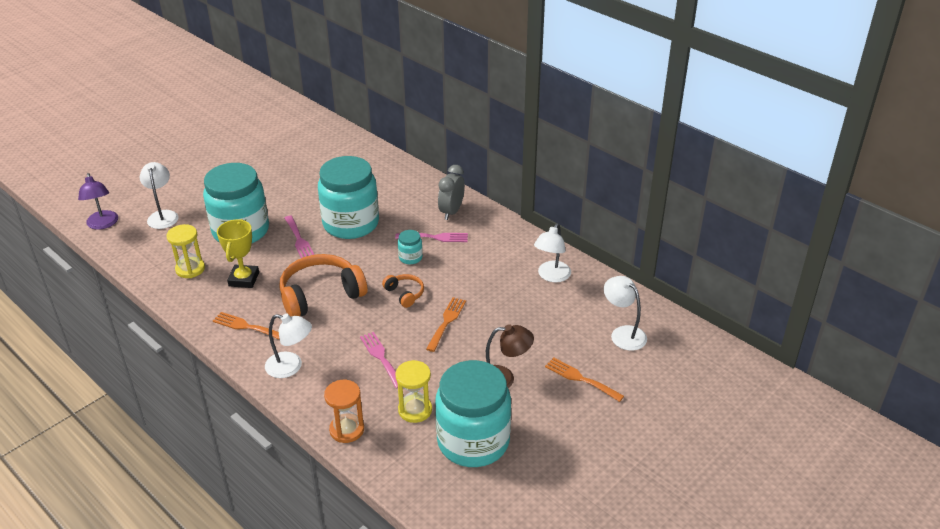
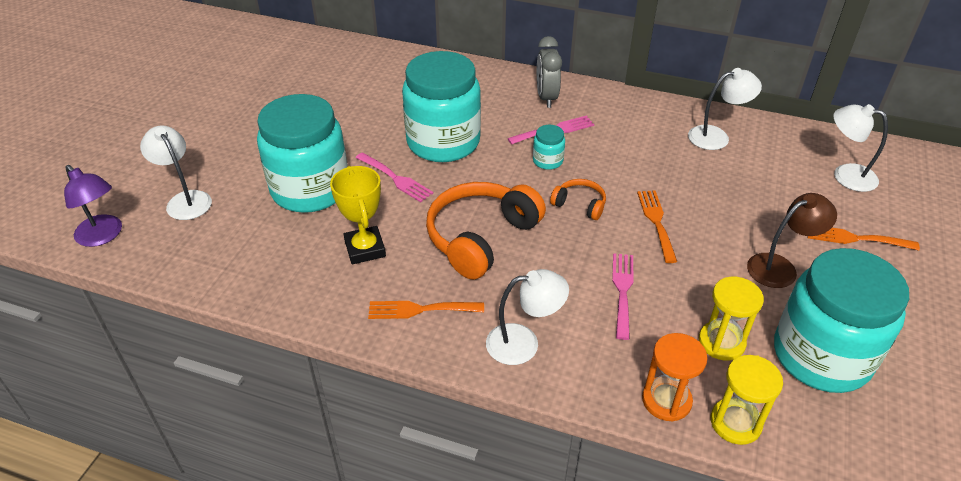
camera: 25 degrees left, 5 degrees up
(190, 269) = (280, 258): yellow hourglass -> yellow hourglass (735, 423)
(381, 357) = (622, 291): pink fork -> pink fork turned 60 degrees clockwise
(551, 276) = (716, 136): white lamp -> white lamp turned 105 degrees counterclockwise

